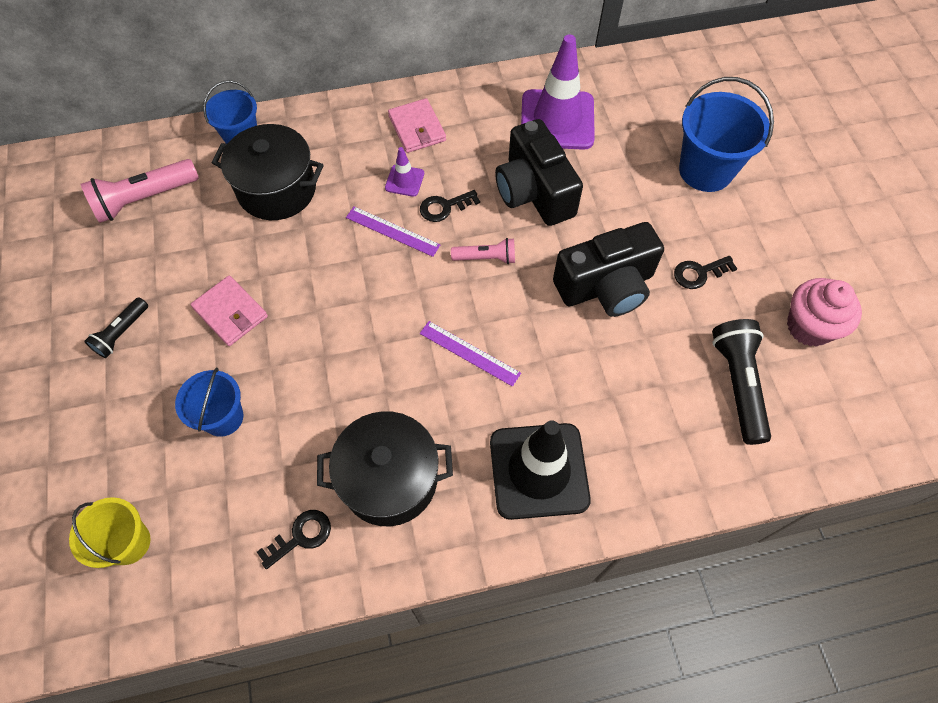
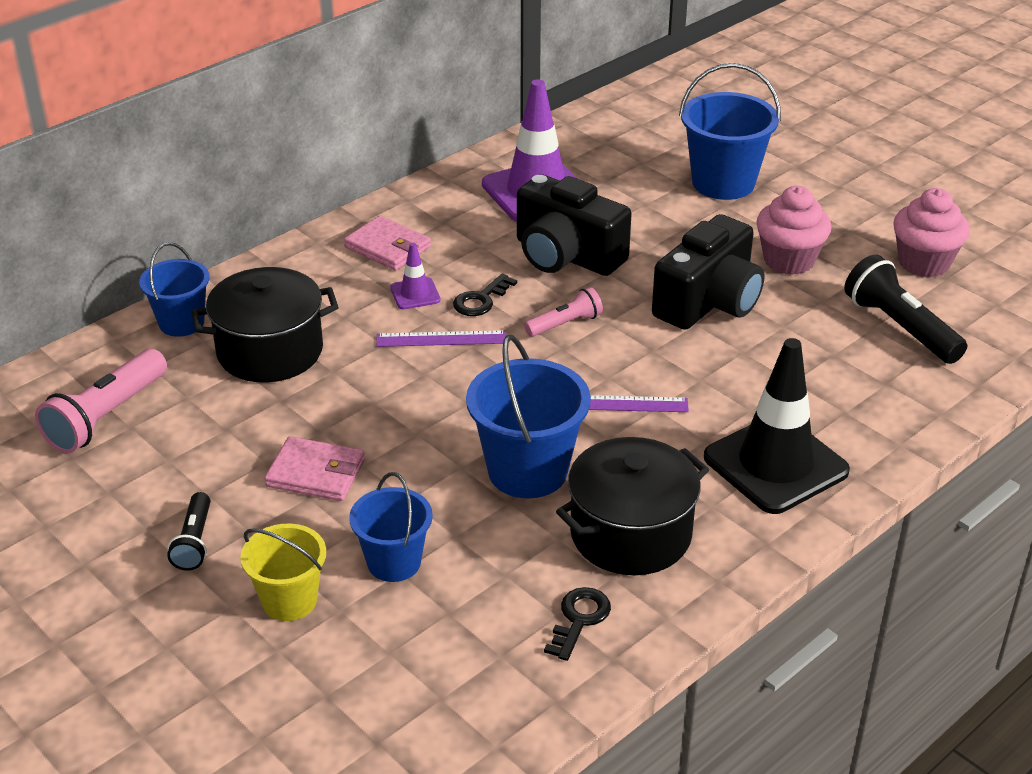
camera: 30 degrees left, 25 degrees down
(128, 543) = (383, 712): yellow bucket -> yellow bucket (289, 600)
(363, 383) = (527, 471): none -> blue bucket
(699, 273) = (789, 260): black key -> pink cupcake

